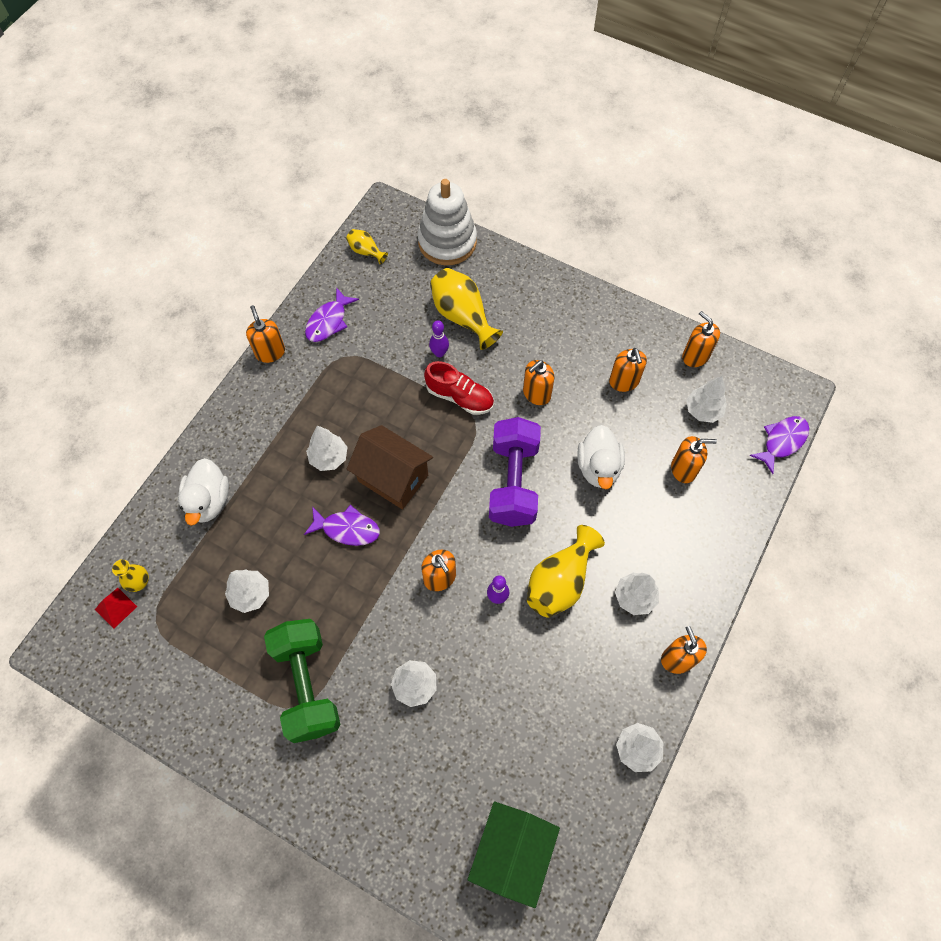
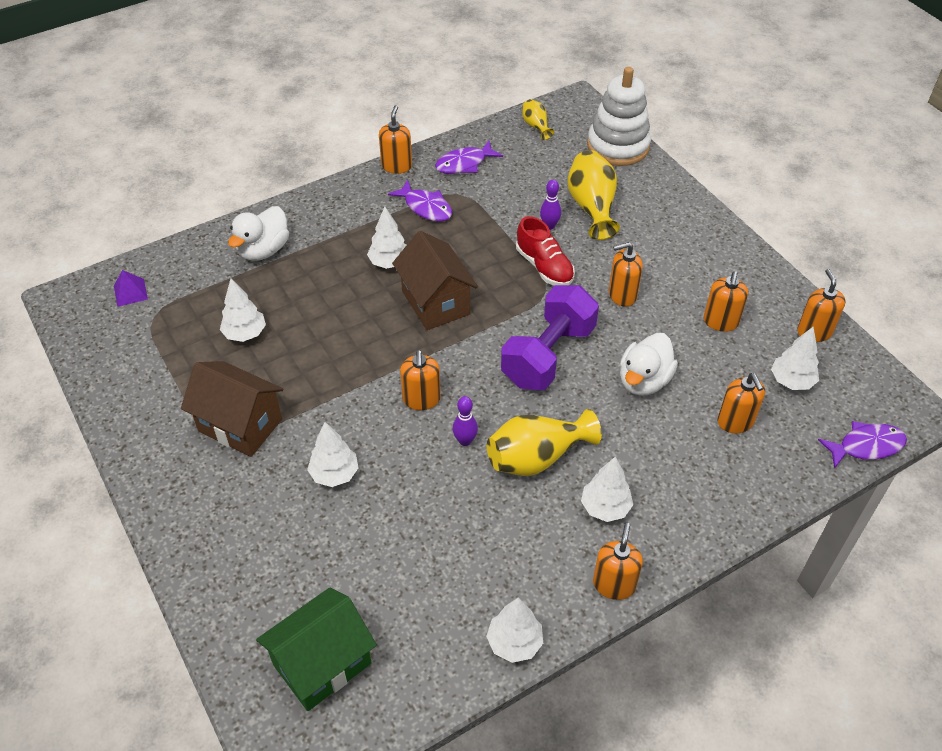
camera: 30 degrees right, 15 degrees down
(115, 608) = (130, 292): red pyramid -> purple pyramid
(139, 582) = (163, 283): yellow vase -> none
(307, 685) = (240, 425): green dumbbell -> brown house
(347, 529) = (365, 323): purple fish -> purple fish (425, 207)
(683, 469) = (735, 422): orange soap dispenser -> orange soap dispenser turned 45 degrees clockwise

